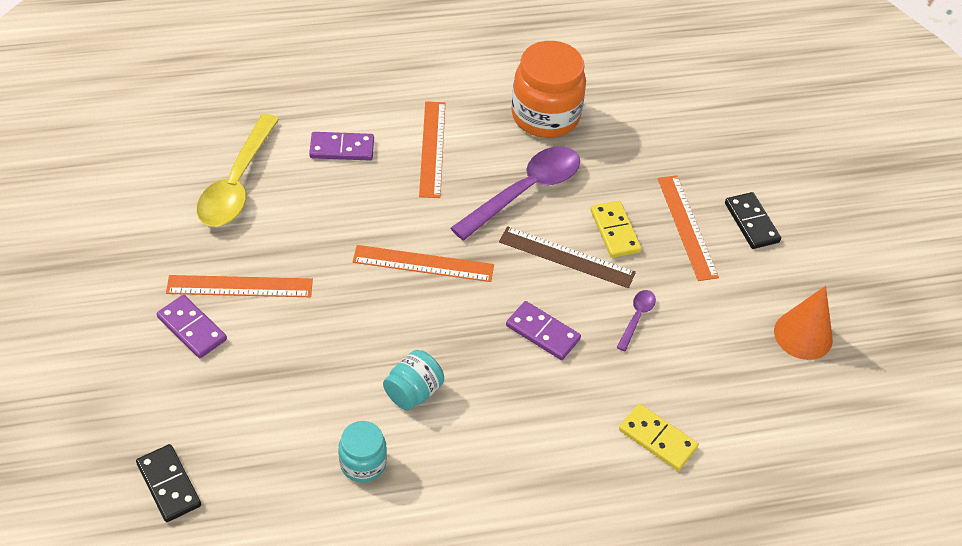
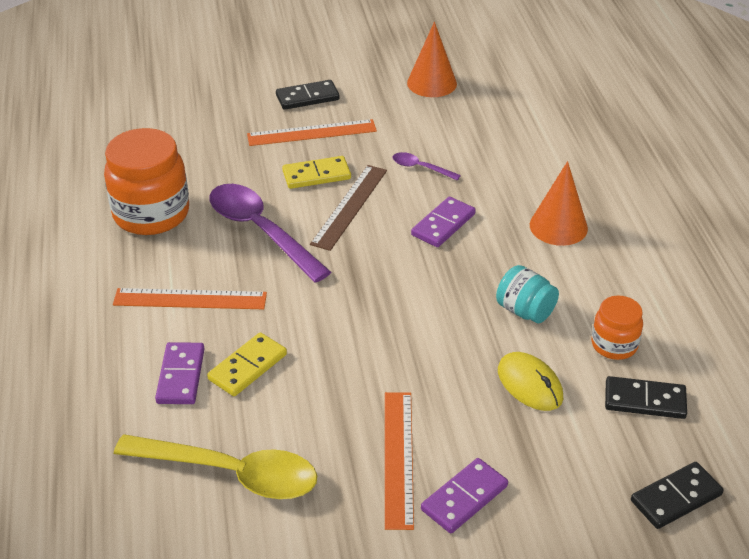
camera: 85 degrees left, 10 degrees down
(287, 478) = (645, 400): none -> black domino
(315, 386) = (530, 384): none -> yellow mouse
(363, 463) = (614, 345): turquoise jar -> orange jar
(423, 263) = (360, 305): orange ruler -> none
(545, 435) = (558, 226): none -> orange cone
(657, 439) = (549, 164): yellow domino -> yellow domino (248, 367)

